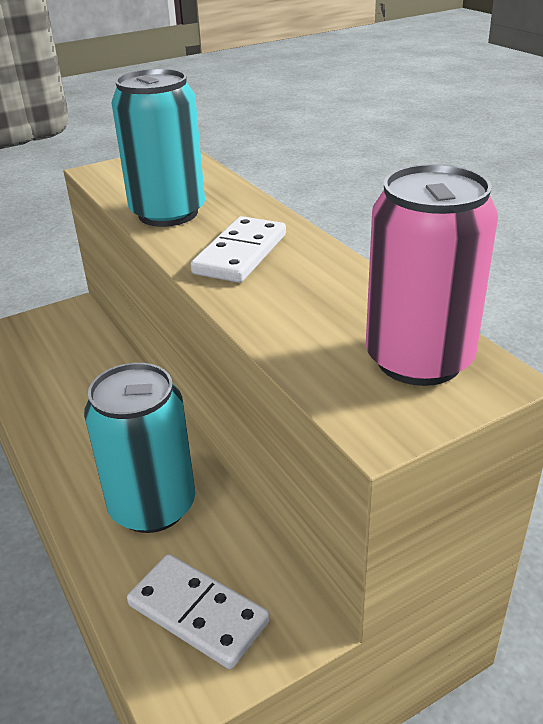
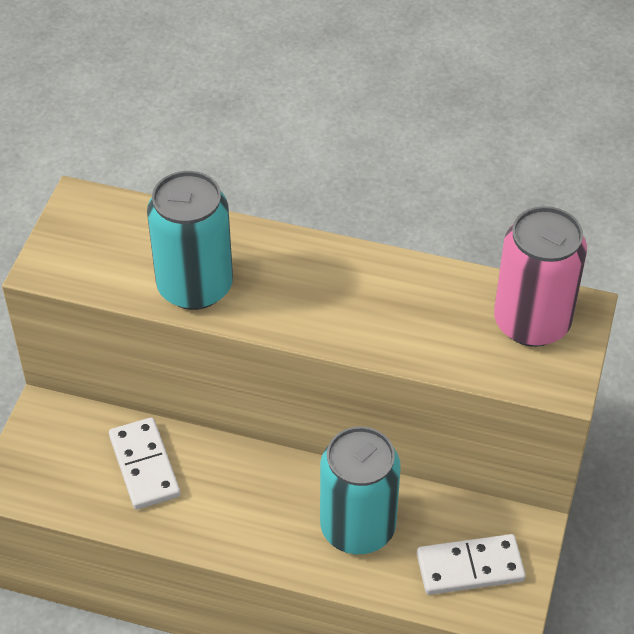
camera: 45 degrees left, 15 degrees up
(241, 254) = (314, 297): white domino -> white domino (144, 466)

